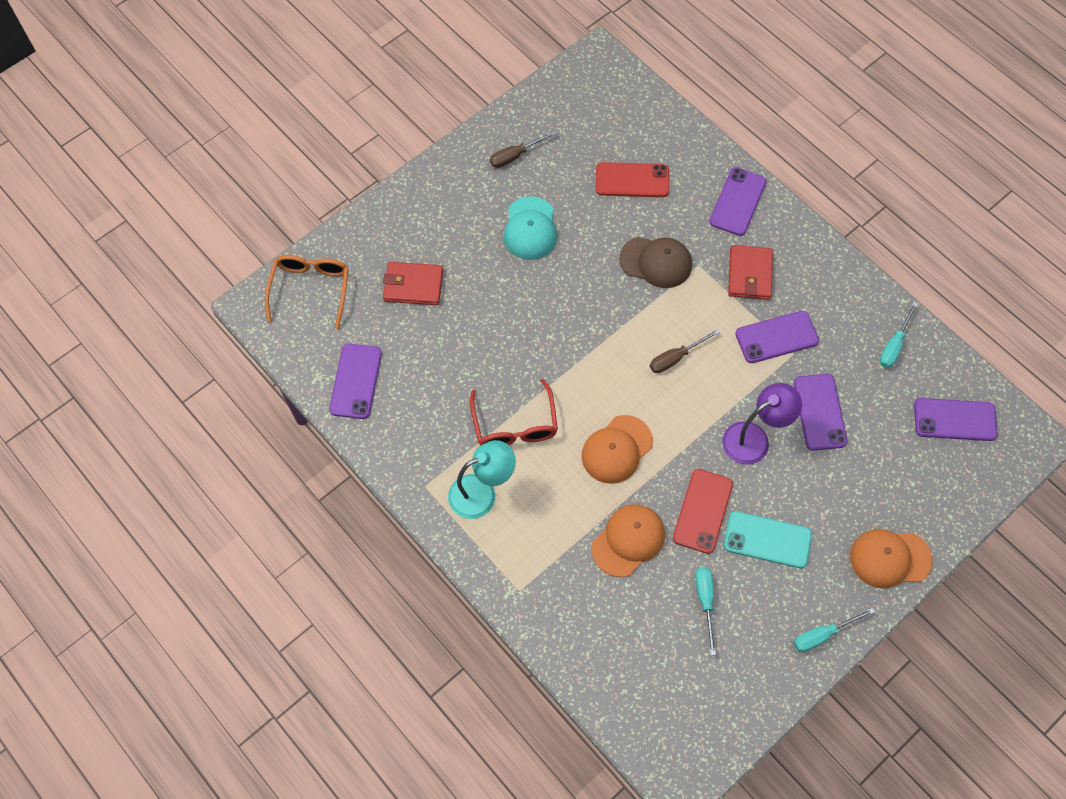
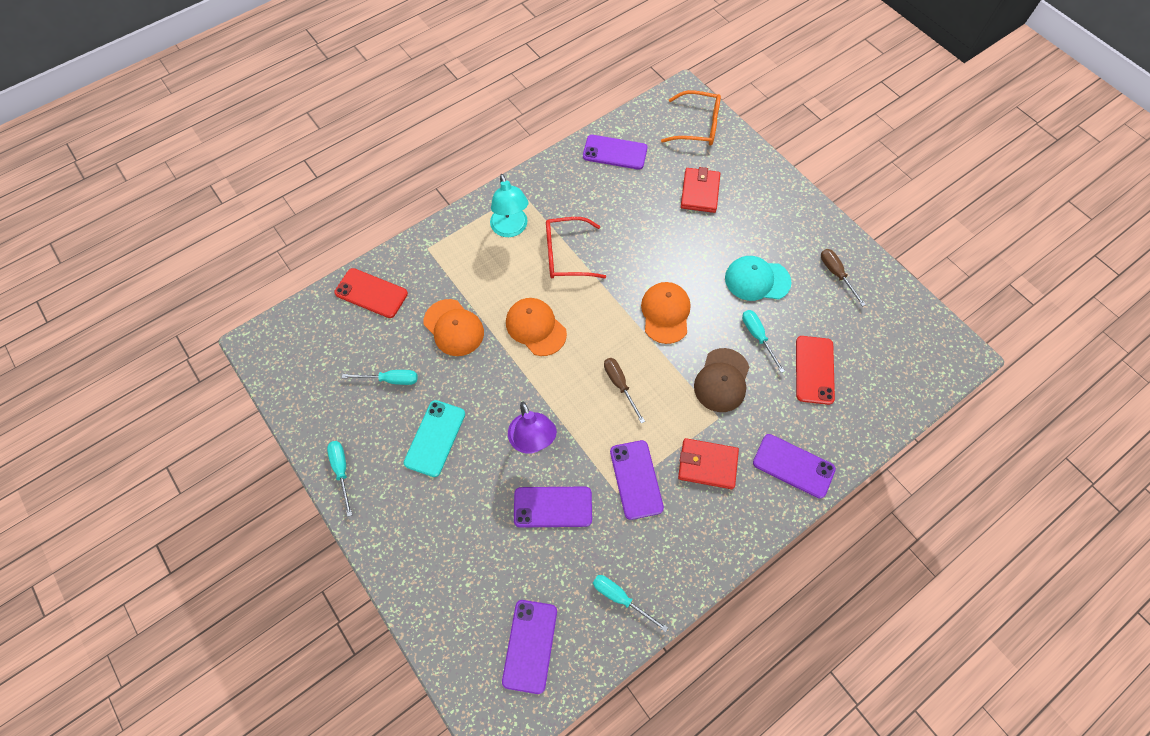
camera: 95 degrees right, 0 degrees up
(600, 229) = (757, 337): none -> turquoise screwdriver
(702, 511) = (470, 388): red phone -> red phone (371, 293)
(890, 558) = (397, 545): orange cap -> orange cap (665, 313)

